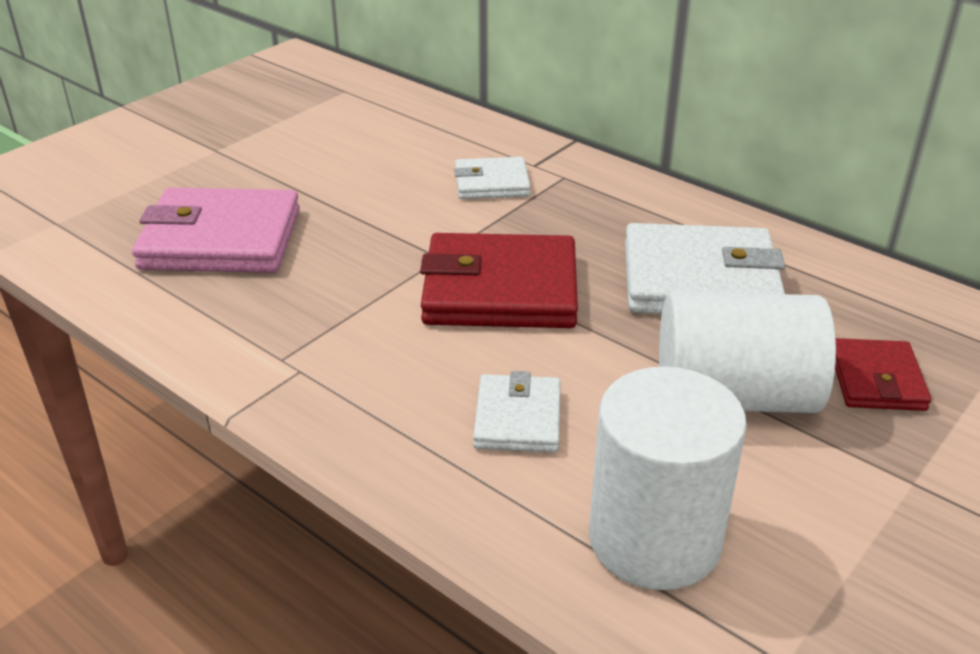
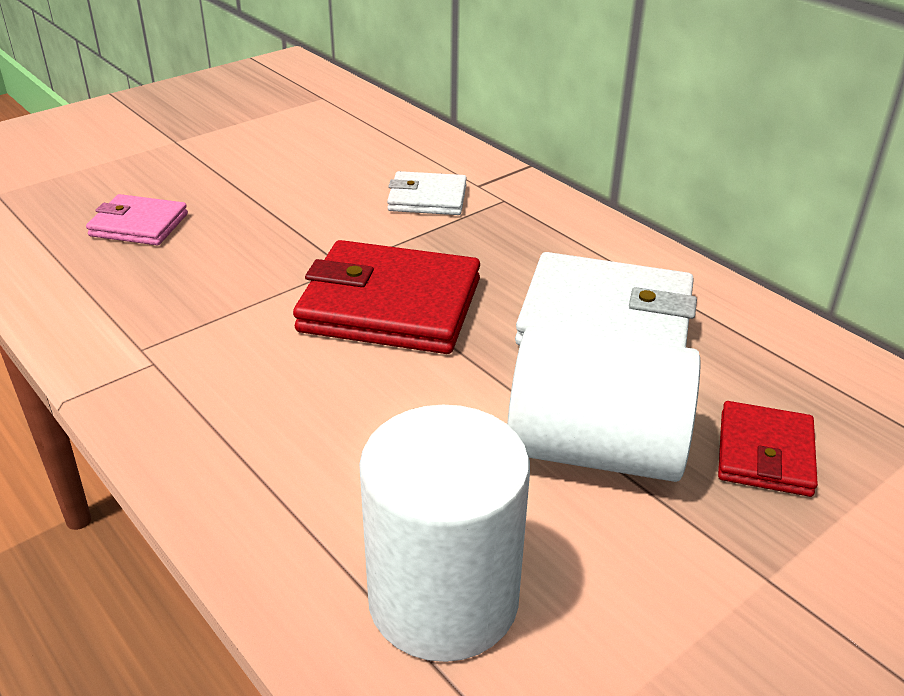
camera: 10 degrees right, 0 degrees up
(221, 239) = (139, 225): pink wallet -> pink wallet, size x0.55
(517, 418) = (350, 442): white wallet -> none

